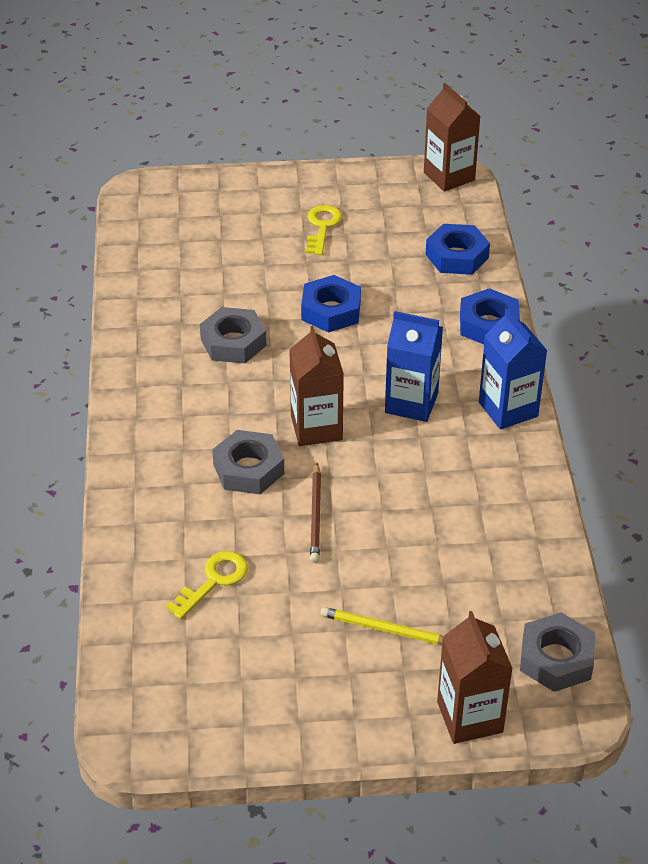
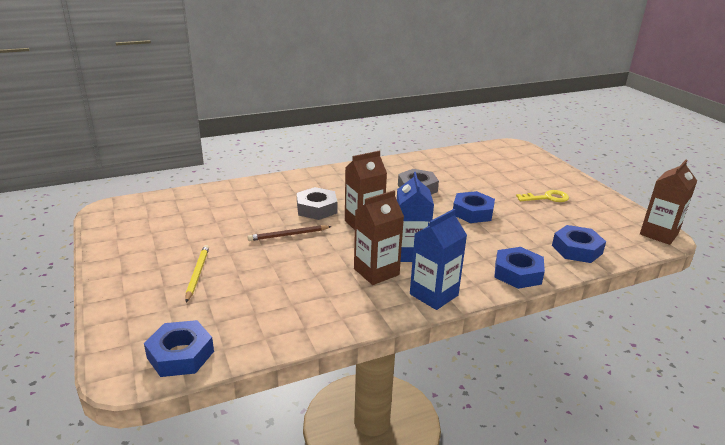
camera: 70 degrees right, 15 degrees down
(213, 581) = (225, 213): yellow key -> none
(469, 717) = (121, 320): brown carton -> brown carton (376, 272)
(556, 659) = (180, 354): grey nut -> blue nut

